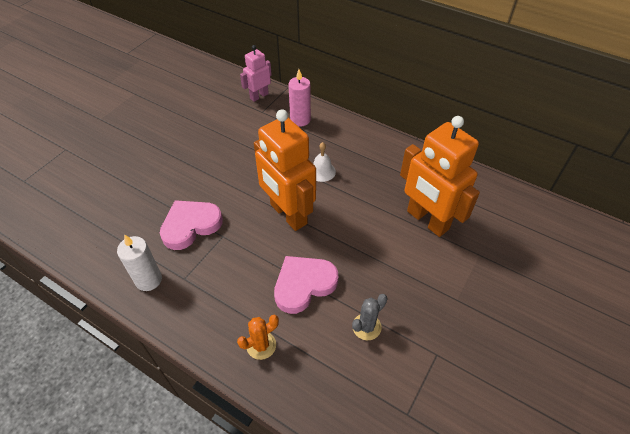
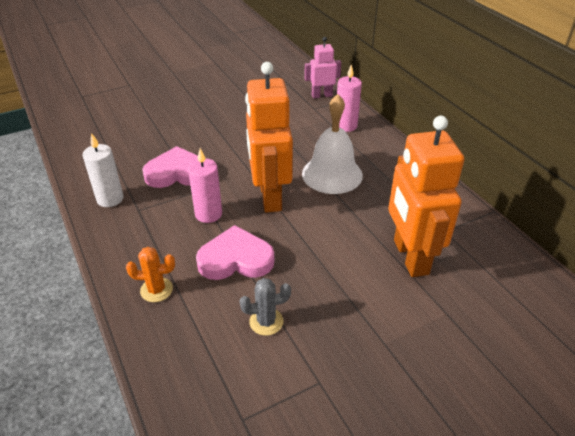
camera: 30 degrees right, 10 degrees down
(250, 254) = (208, 214): none -> pink candle
(322, 171) = (332, 174): white bell -> white bell, size x2.00

